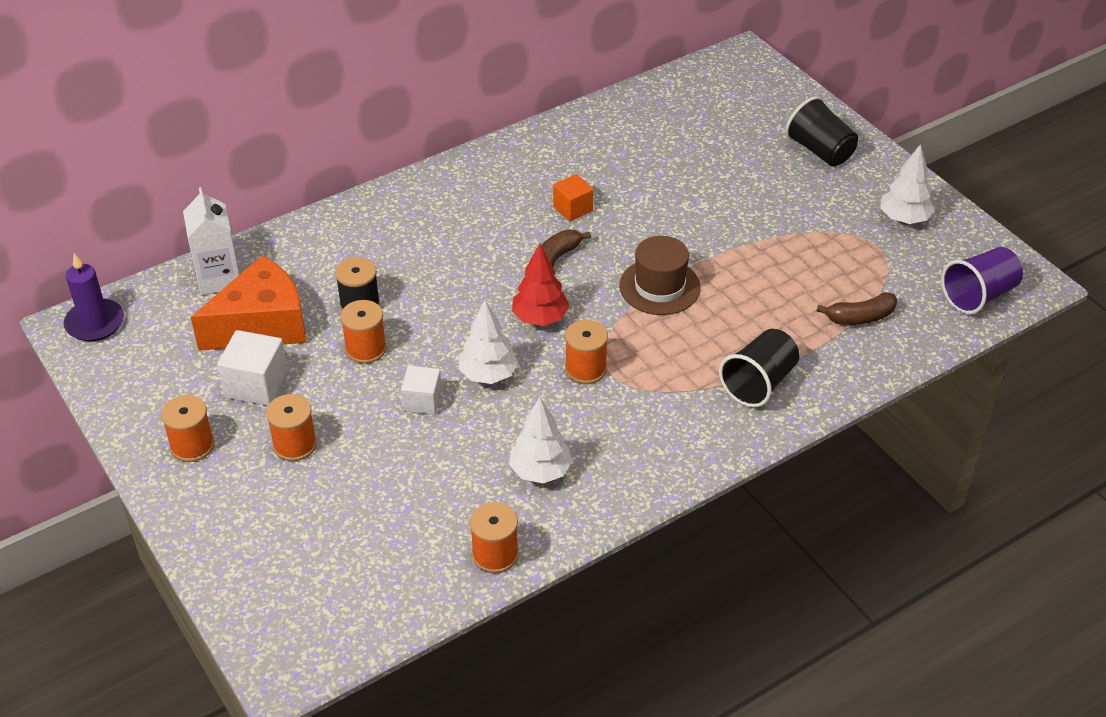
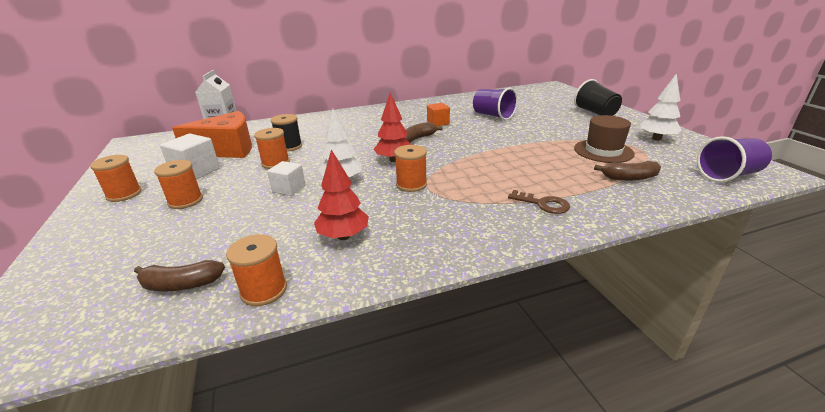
camera: 15 degrees right, 15 degrees down
(95, 323) = (144, 142): purple candle -> none
(402, 564) = (181, 285): none -> brown banana
(540, 471) = (343, 236): white tree -> red tree
(657, 176) = (493, 115): none -> purple cup
(659, 287) = (480, 153): brown hat -> brown hat (603, 151)
(758, 383) = (543, 204): black cup -> brown key

